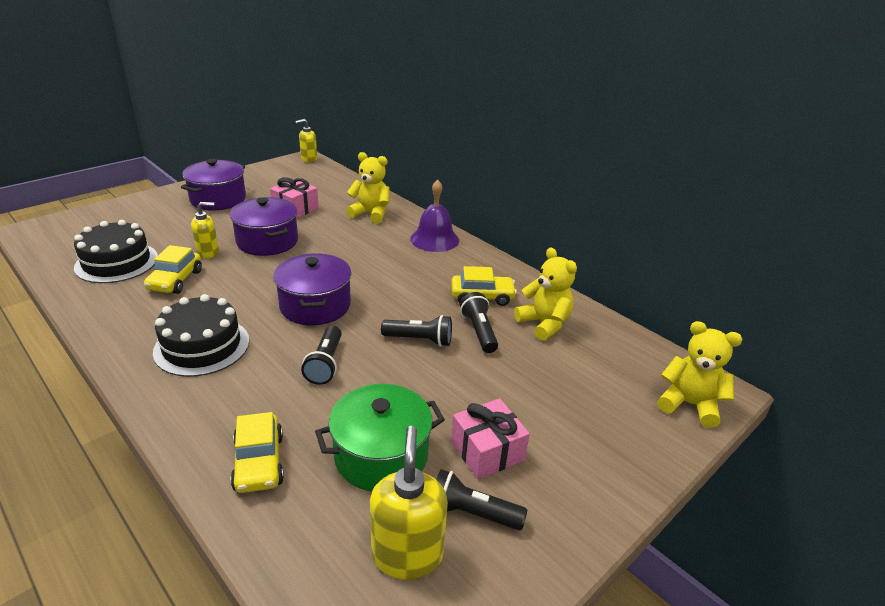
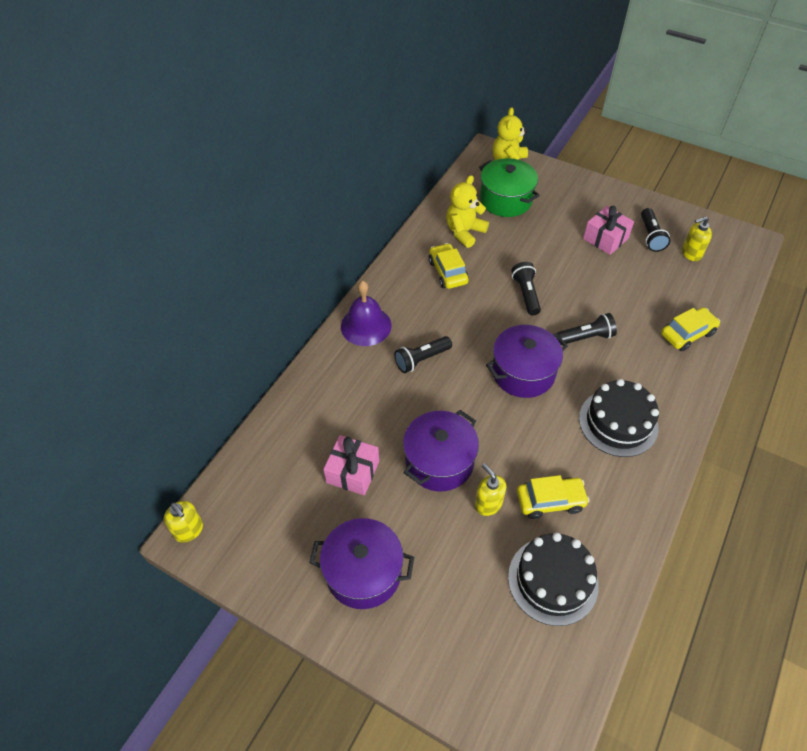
camera: 105 degrees left, 20 degrees up
(370, 214) = (333, 395): yellow teddy bear -> none
(381, 455) = (642, 281): green pot -> green pot (506, 200)
(407, 554) = (691, 253): yellow soap dispenser -> yellow soap dispenser, size x0.65
(479, 331) = (495, 264): black flashlight -> black flashlight (421, 359)

